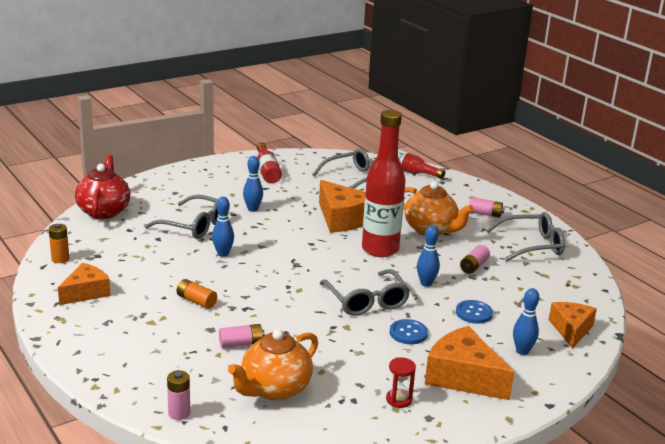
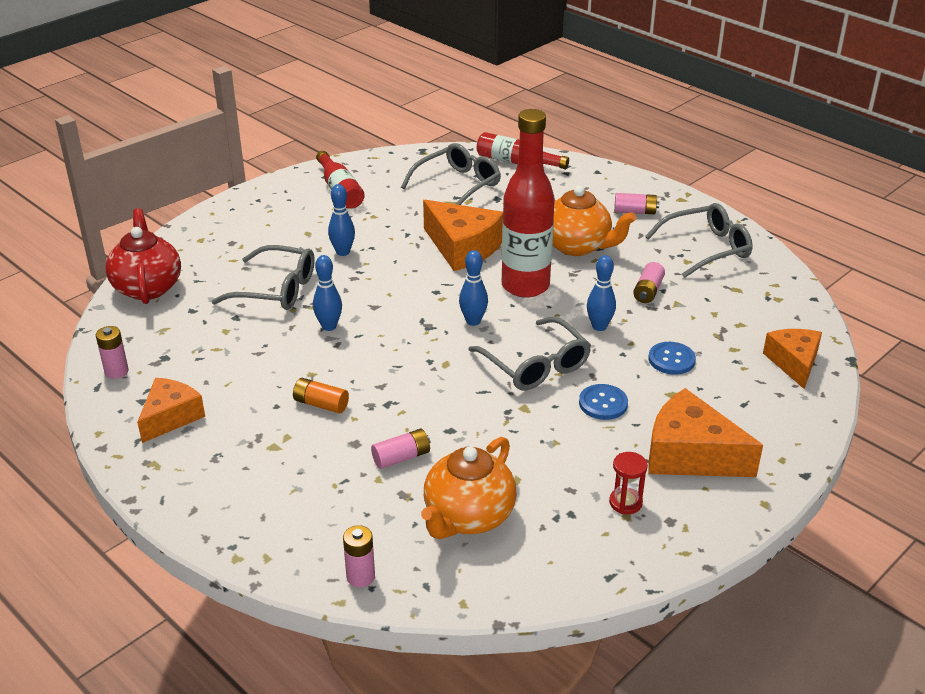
camera: 10 degrees left, 10 degrees up
(60, 259) = (116, 371): orange battery -> pink battery
(522, 351) = (747, 404): blue bowling pin -> blue bowling pin (473, 321)

